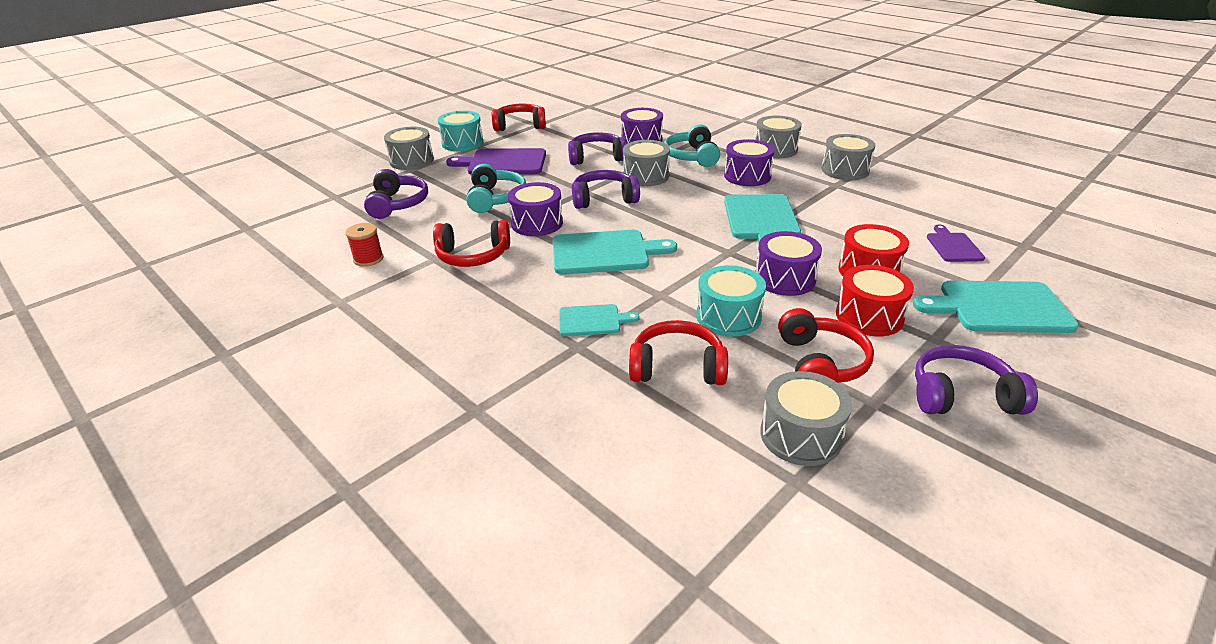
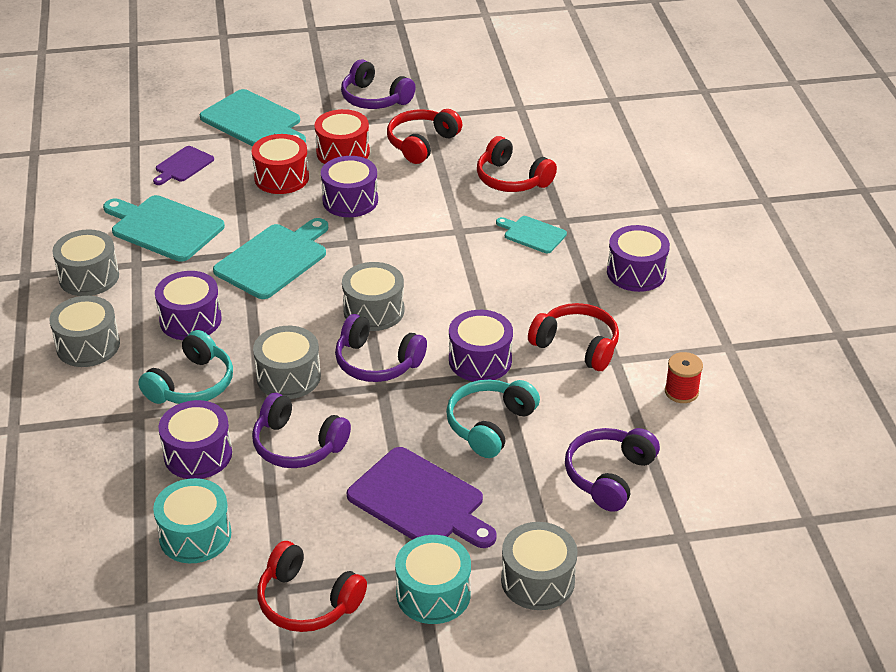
camera: 145 degrees left, 5 degrees up
(462, 328) = (636, 272): none -> purple drum
(605, 252) = (455, 291): turquoise cutting board -> turquoise cutting board (164, 227)
(728, 317) = (434, 193): turquoise drum -> turquoise drum (195, 535)
(800, 435) = (489, 121): grey drum -> grey drum (374, 311)

